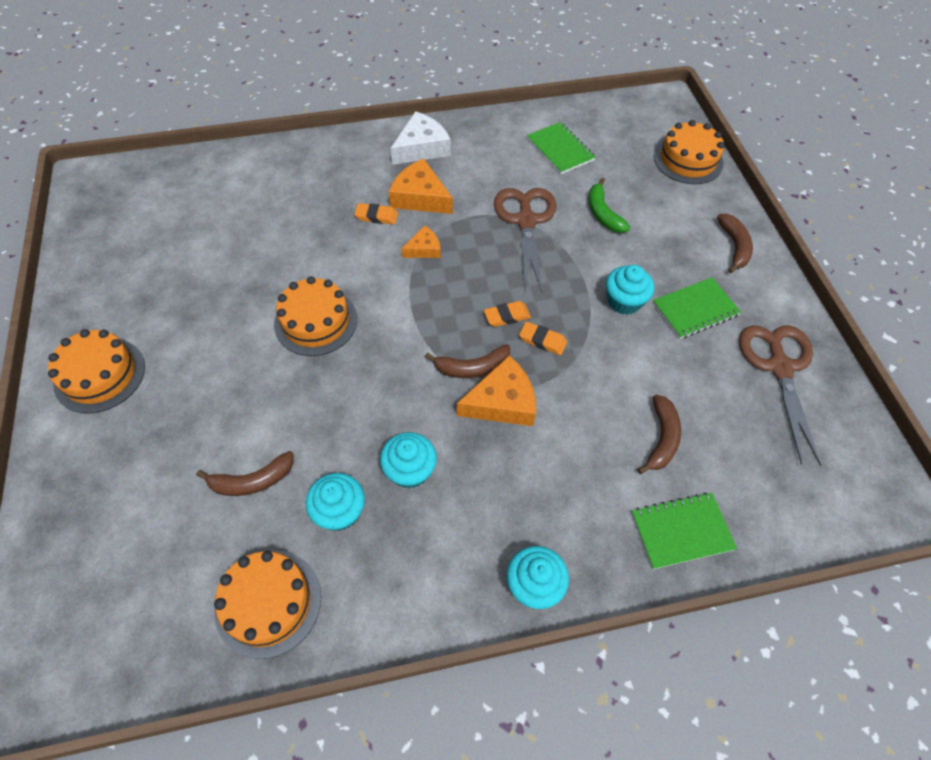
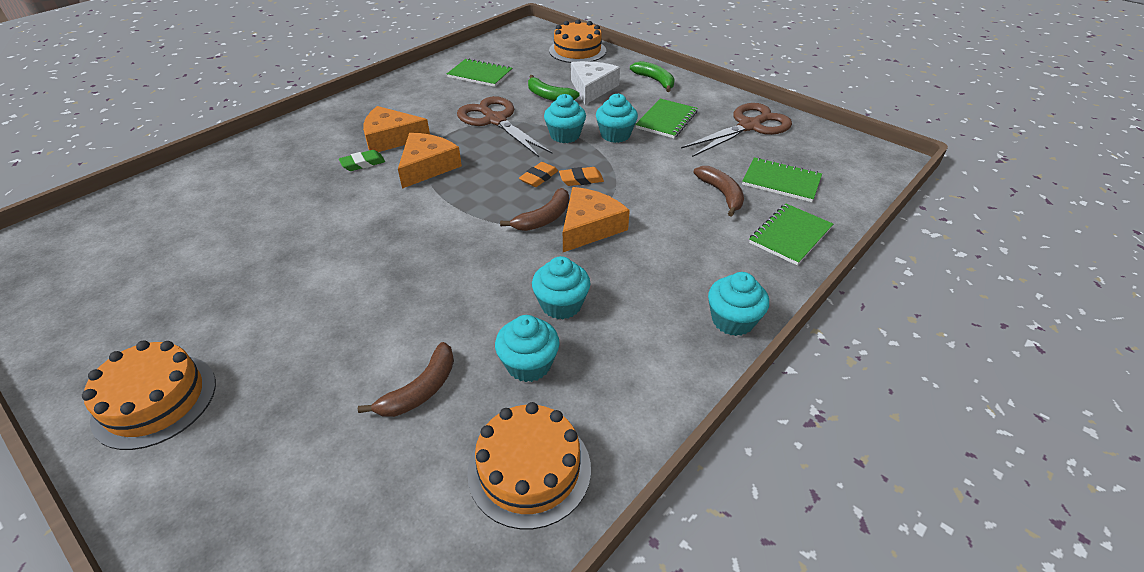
camera: 35 degrees left, 15 degrees down
(316, 321) = (372, 251): orange cake -> none
(376, 216) = (363, 163): orange eraser -> green eraser
(422, 148) = (362, 110): white cheese -> white cheese (592, 88)
(424, 249) = (427, 166): orange cheese -> orange cheese, size x1.72
(574, 275) = (565, 135): none -> turquoise cupcake
(734, 246) = (655, 81): brown banana -> green banana
(740, 460) = (781, 181): none -> green notebook
(779, 367) = (749, 126): brown scissors -> brown scissors turned 90 degrees clockwise

